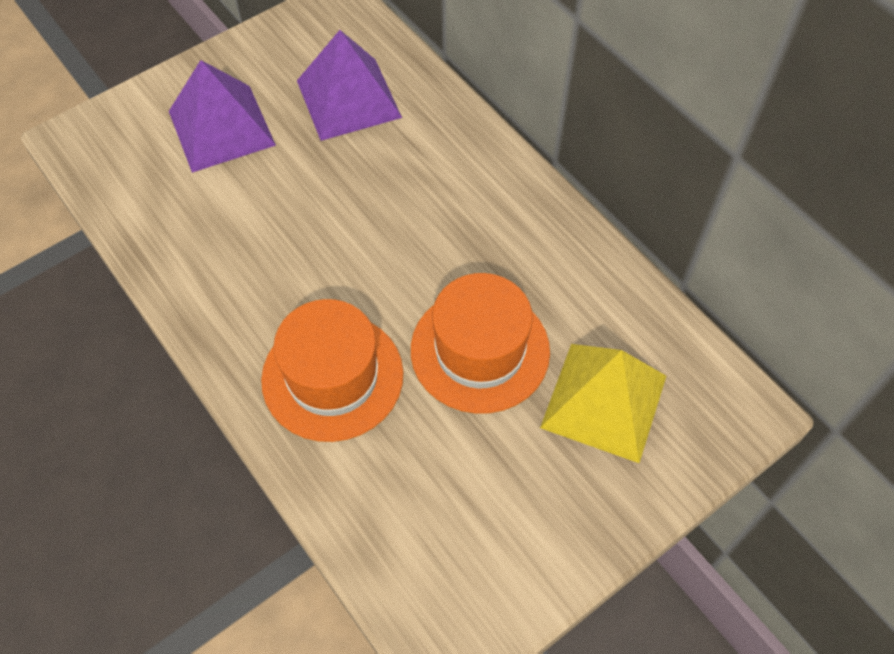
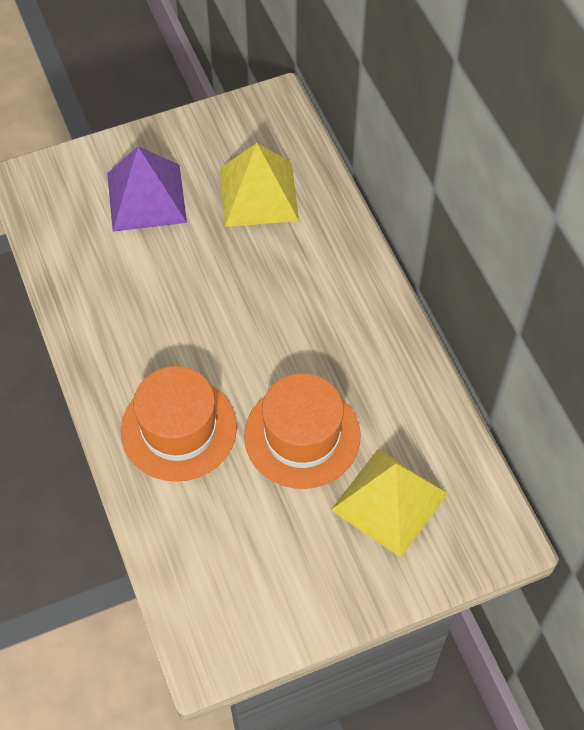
camera: 15 degrees right, 0 degrees up
(348, 99) = (258, 194): purple pyramid -> yellow pyramid

